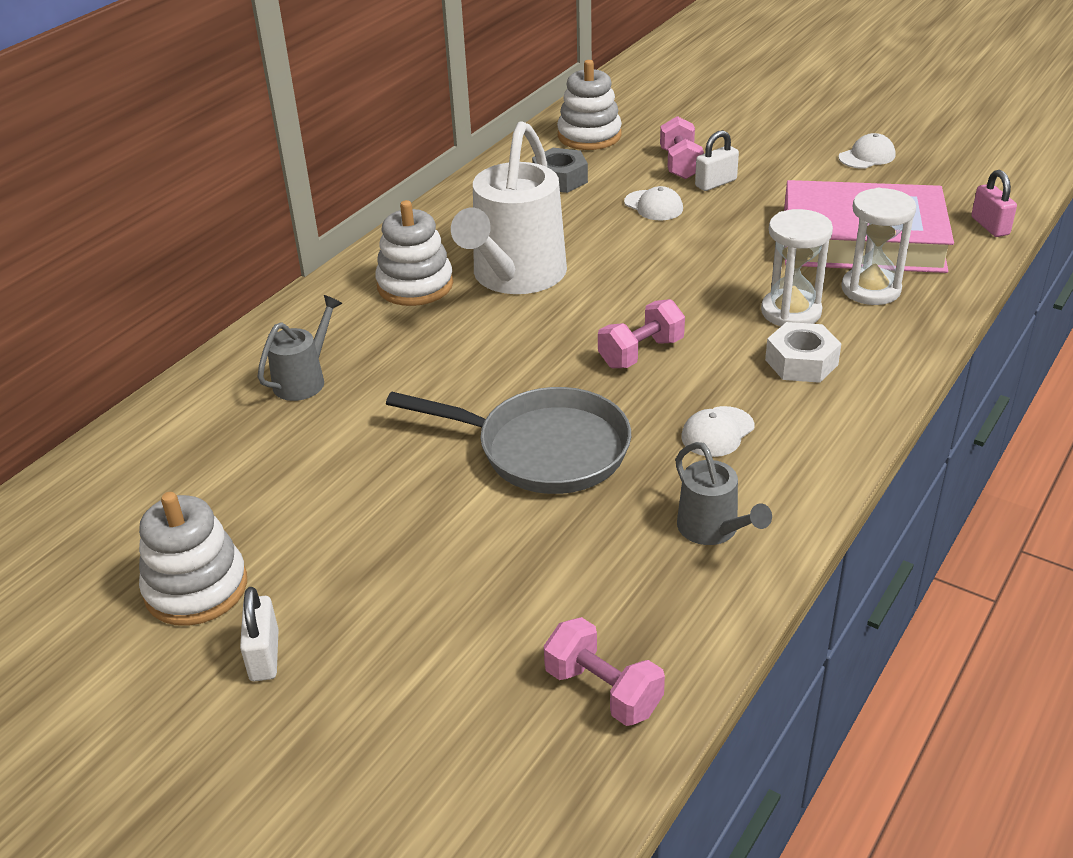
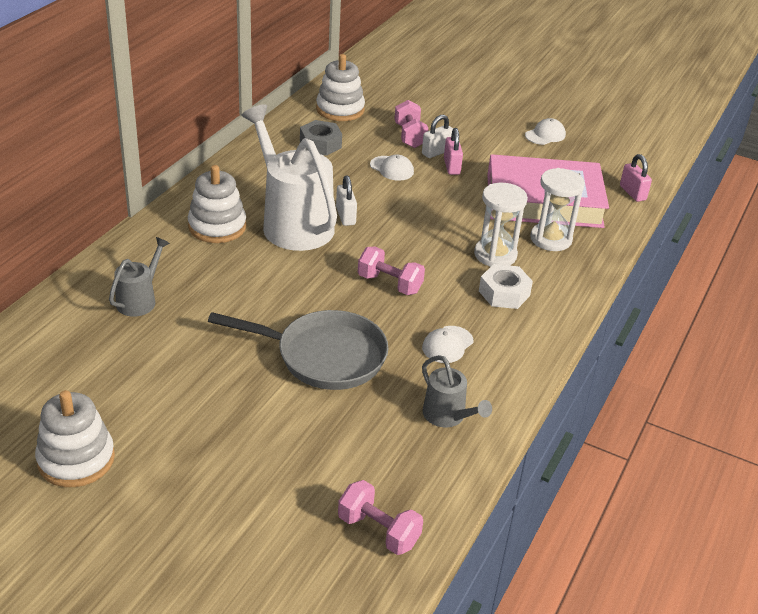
camera: 10 degrees left, 0 degrees up
(264, 656) = (133, 509): white padlock -> white padlock (345, 216)
(514, 277) = (292, 222): white watering can -> white watering can turned 135 degrees clockwise
(641, 353) = (389, 284): pink dumbbell -> pink dumbbell turned 75 degrees clockwise
(735, 200) = (451, 166): none -> pink padlock

